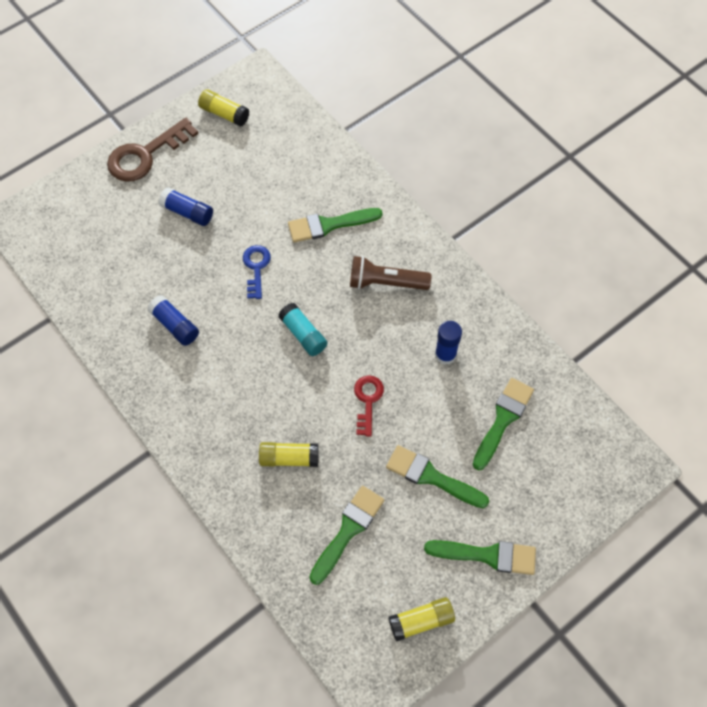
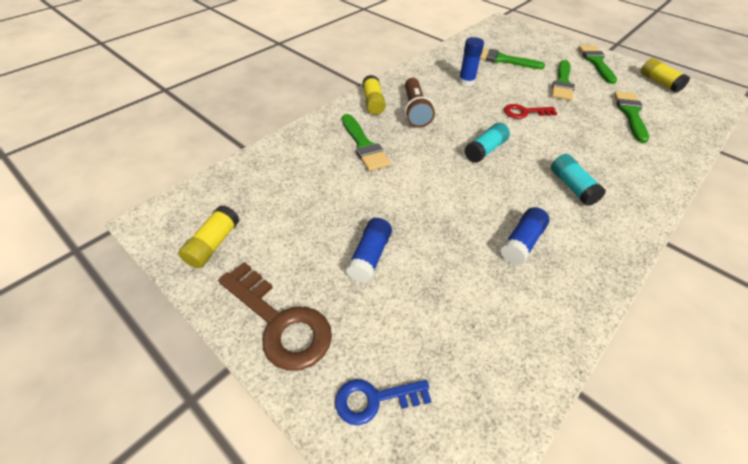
camera: 100 degrees left, 15 degrees down
(232, 397) = (572, 187): none -> turquoise glue stick
(256, 268) = (427, 188): blue key -> blue key (374, 399)
(289, 458) = (601, 147): yellow glue stick -> yellow glue stick (373, 102)
(348, 530) = (630, 114): green brush -> green brush turned 75 degrees clockwise

